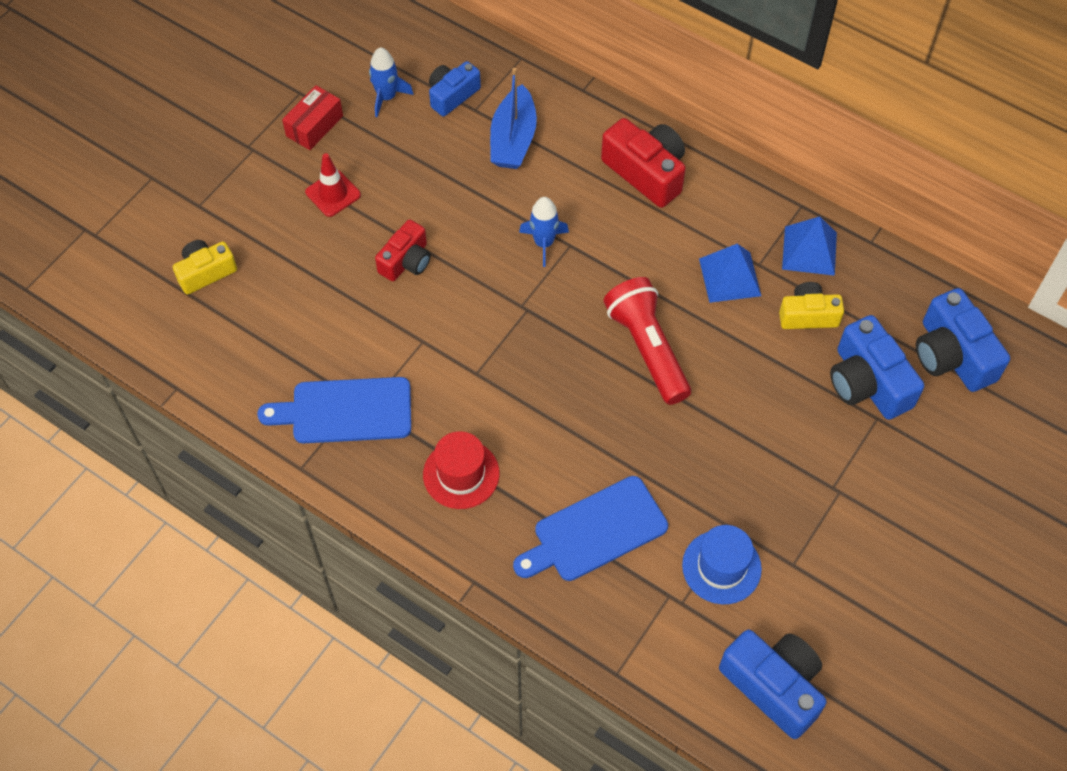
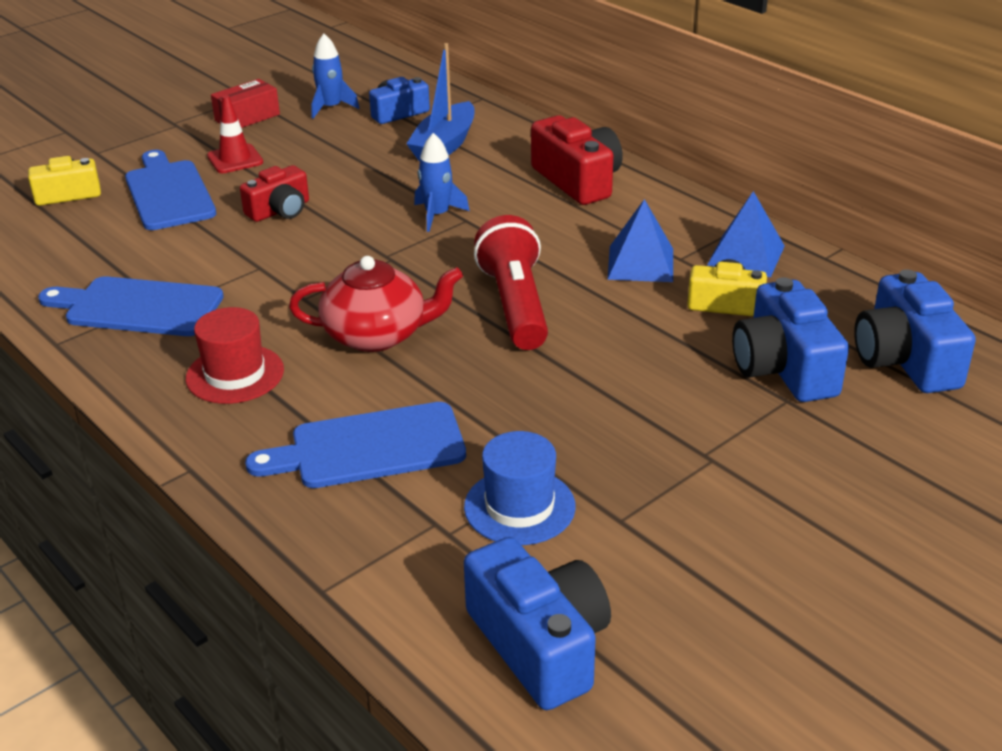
camera: 15 degrees right, 25 degrees down
(296, 254) = (168, 193): none -> blue cutting board
(552, 406) = (377, 335): none -> red teapot

